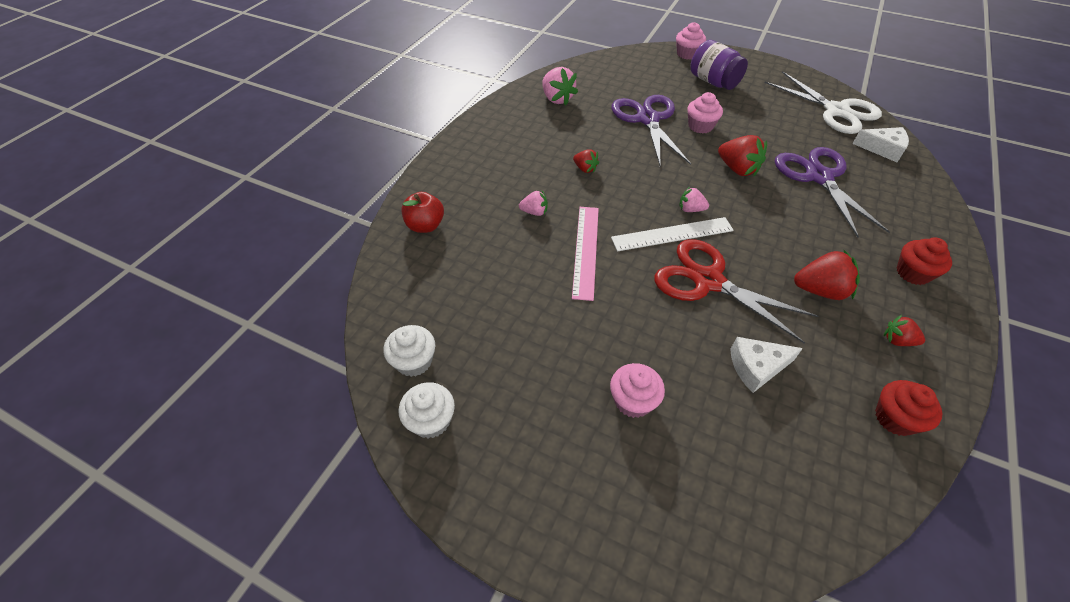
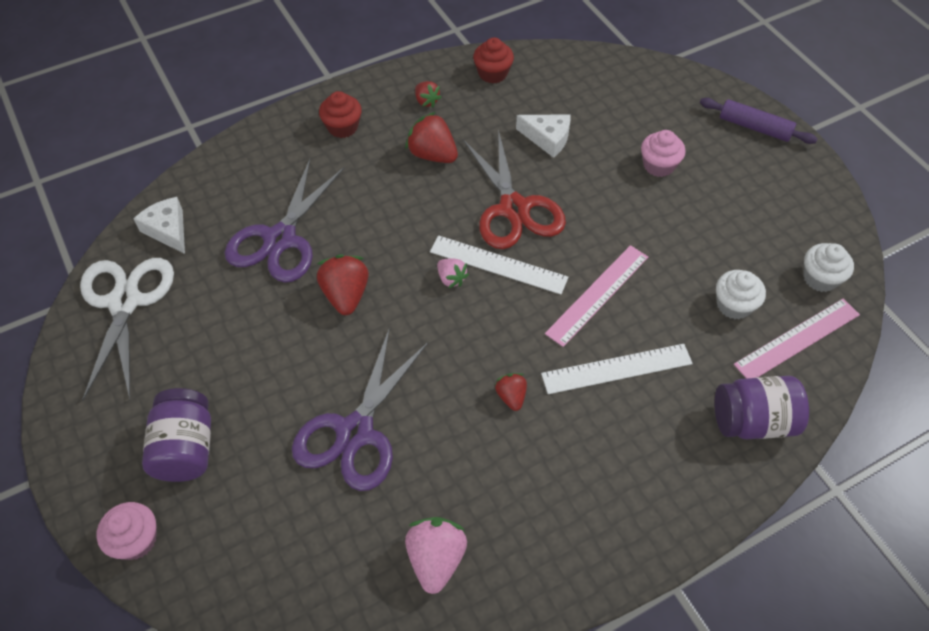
camera: 145 degrees left, 5 degrees up
(414, 295) = (797, 339): none -> pink ruler
(425, 226) = (752, 421): red apple -> purple jar
(431, 420) = (822, 228): white cupcake -> white cupcake (734, 305)
(534, 212) = (617, 369): pink strawberry -> white ruler
(570, 533) = (754, 127): none -> purple rolling pin
(700, 126) = (307, 379): pink cupcake -> none

